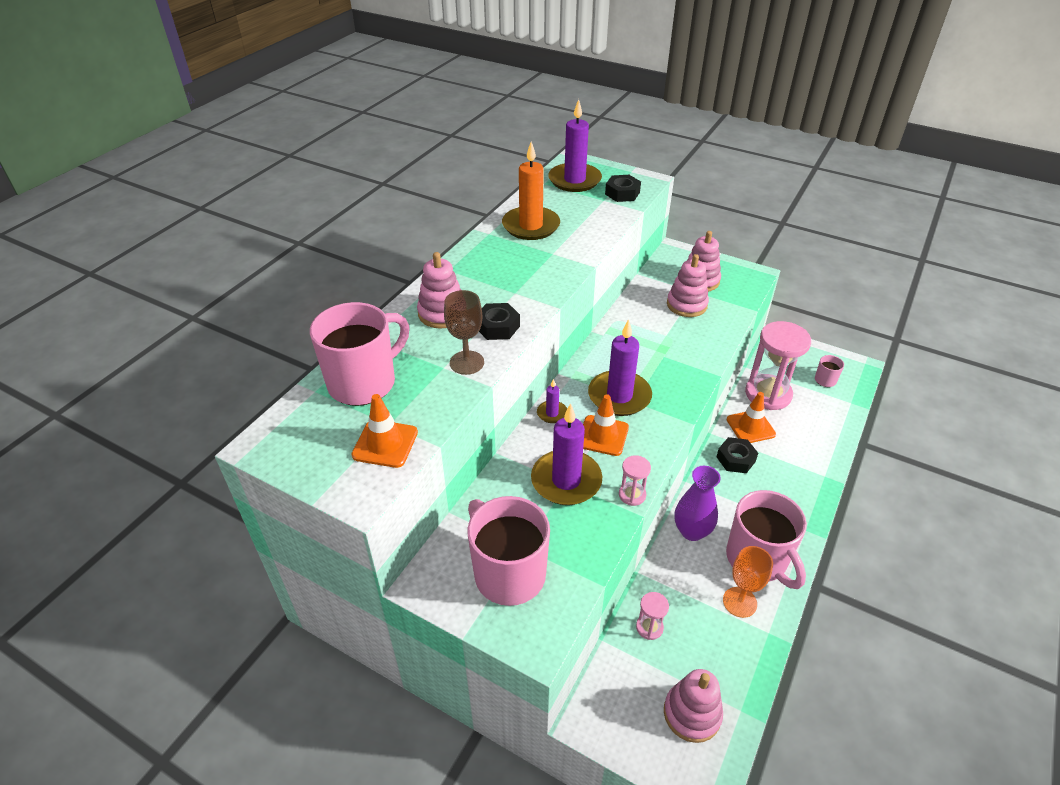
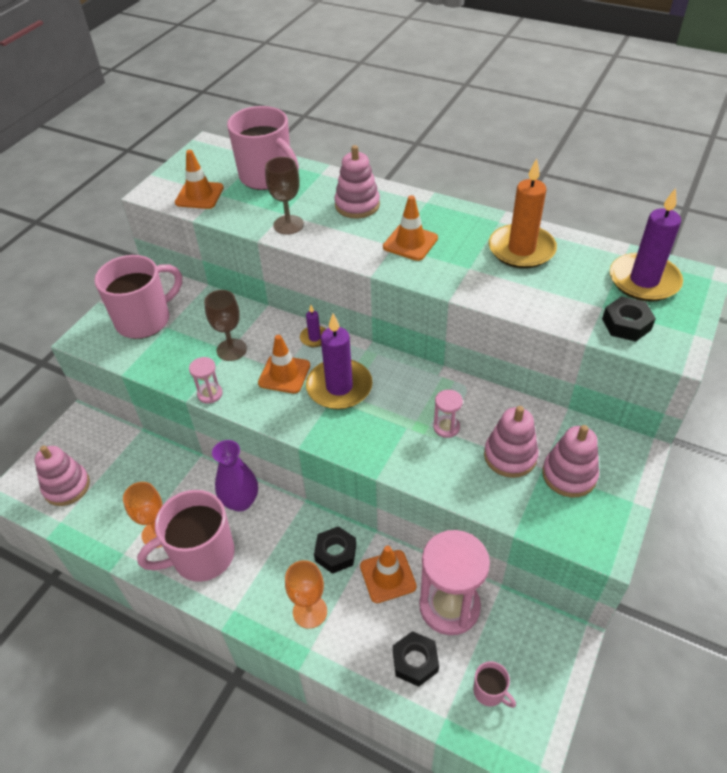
camera: 90 degrees right, 5 degrees up
(497, 327) = (338, 238): black nut -> black nut (415, 661)
(512, 282) = (410, 243): none -> orange traffic cone
(566, 480) = (231, 350): purple candle -> brown goblet
(649, 627) = (145, 462): pink hourglass -> pink hourglass (446, 427)
(793, 476) = (310, 611): none -> orange goblet

